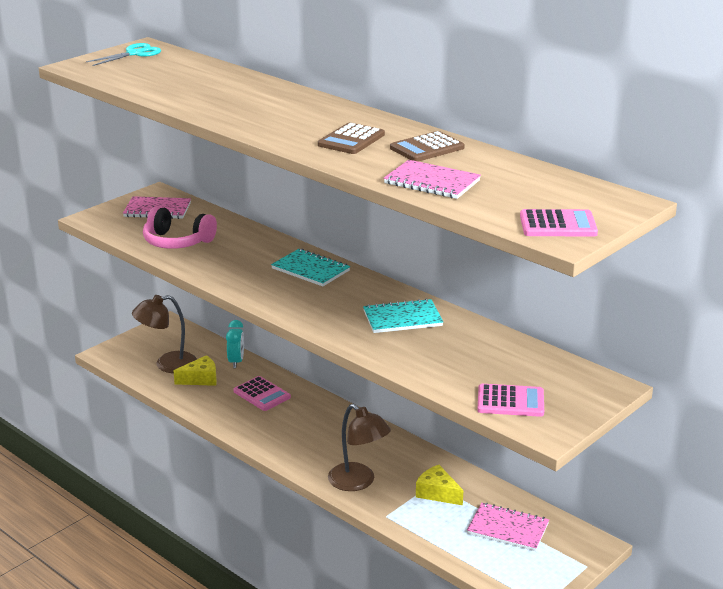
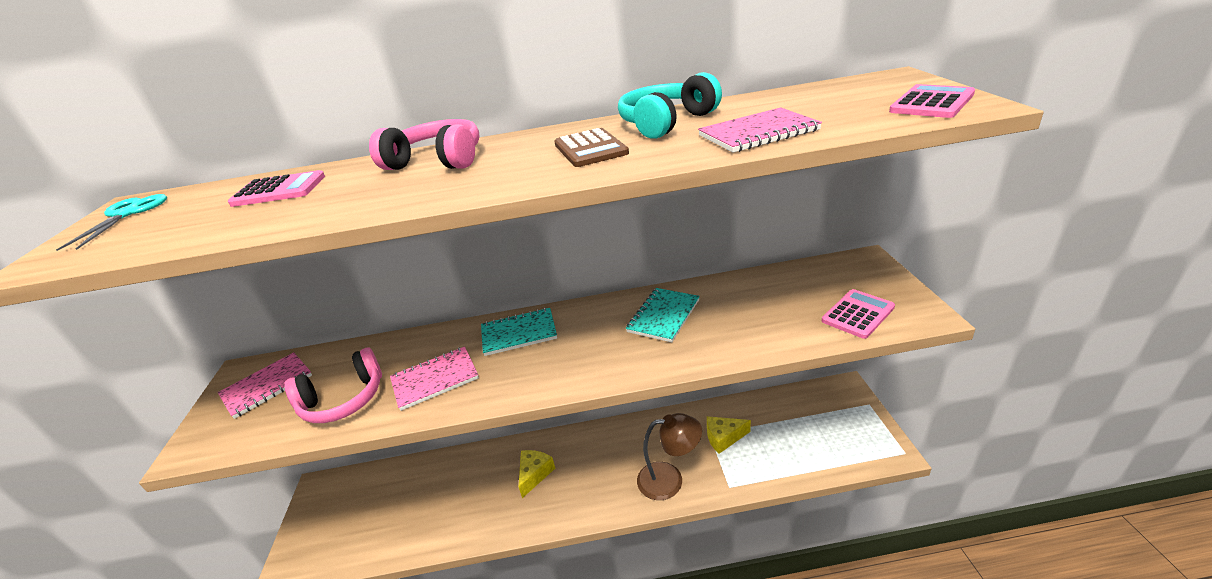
camera: 45 degrees left, 5 degrees up
(167, 364) = (368, 523): brown lamp -> none
(200, 379) = (419, 510): yellow cheese -> yellow cheese (534, 474)
(236, 362) = (429, 468): turquoise clock -> none
(261, 394) = (491, 477): pink calculator -> pink calculator (279, 190)
(286, 102) = (437, 161): none -> pink headphones
(427, 148) = (666, 122): brown calculator -> turquoise headphones
(508, 529) = (797, 422): pink notebook -> pink notebook (435, 379)

